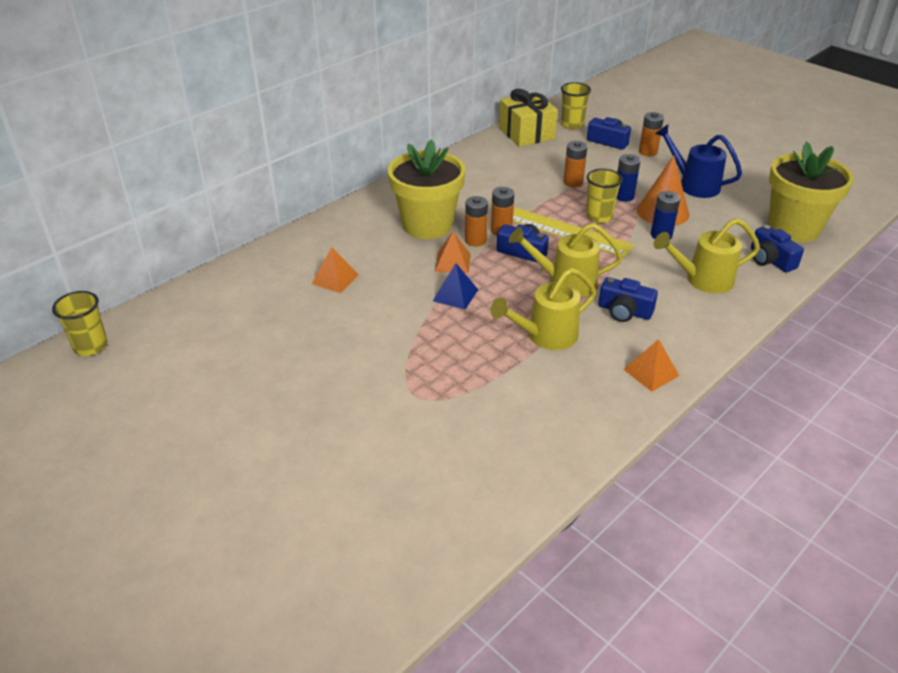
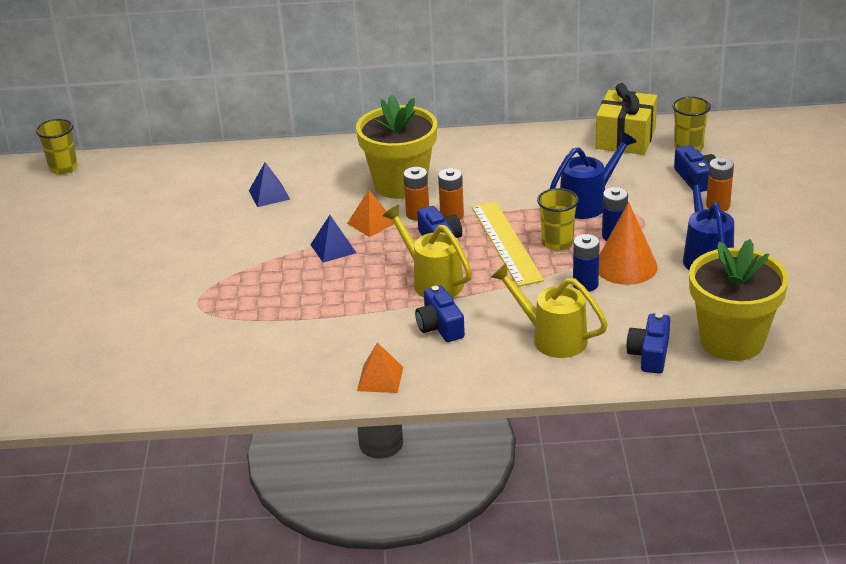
camera: 45 degrees right, 5 degrees down
(335, 279) = (269, 195): orange pyramid -> blue pyramid
(545, 336) = (347, 311): yellow watering can -> none
(573, 182) = (588, 202): orange battery -> blue watering can

